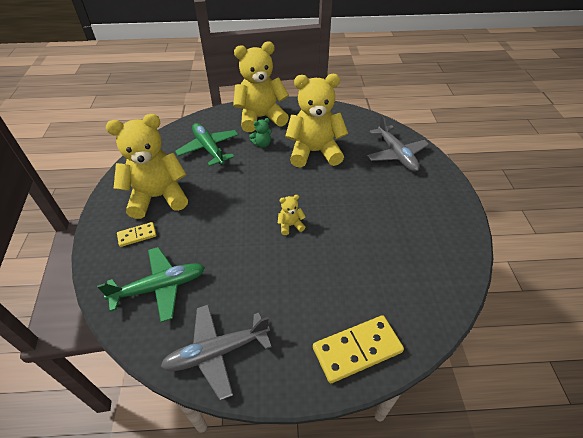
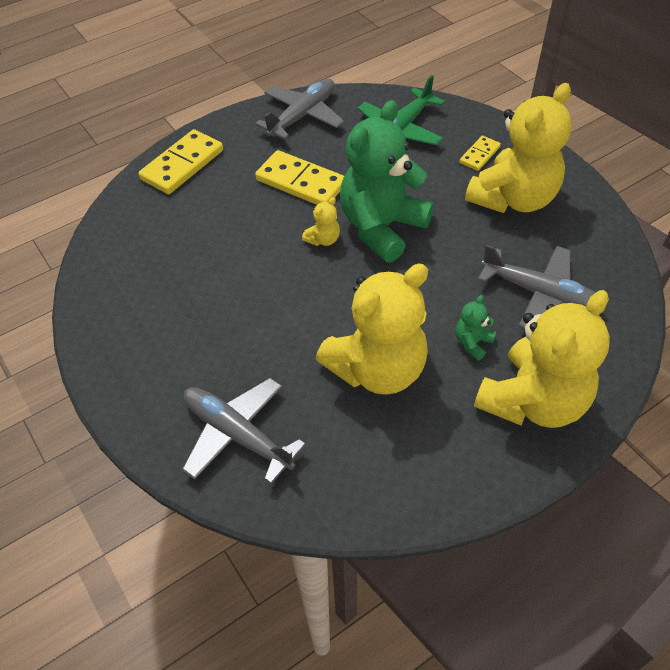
camera: 150 degrees right, 5 degrees up
(209, 149) = (540, 293): green plane -> grey plane
(249, 216) = (382, 227): none -> green teddy bear
(272, 277) = (301, 182): none -> yellow domino

